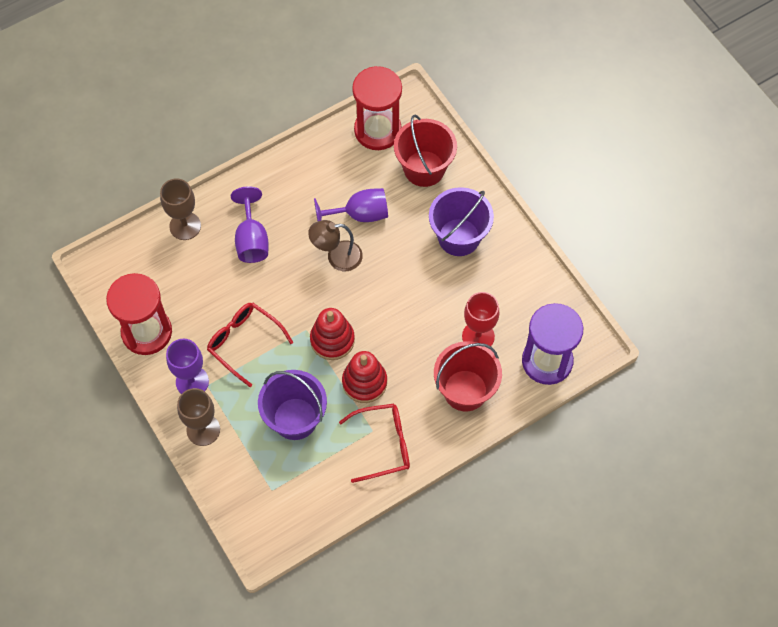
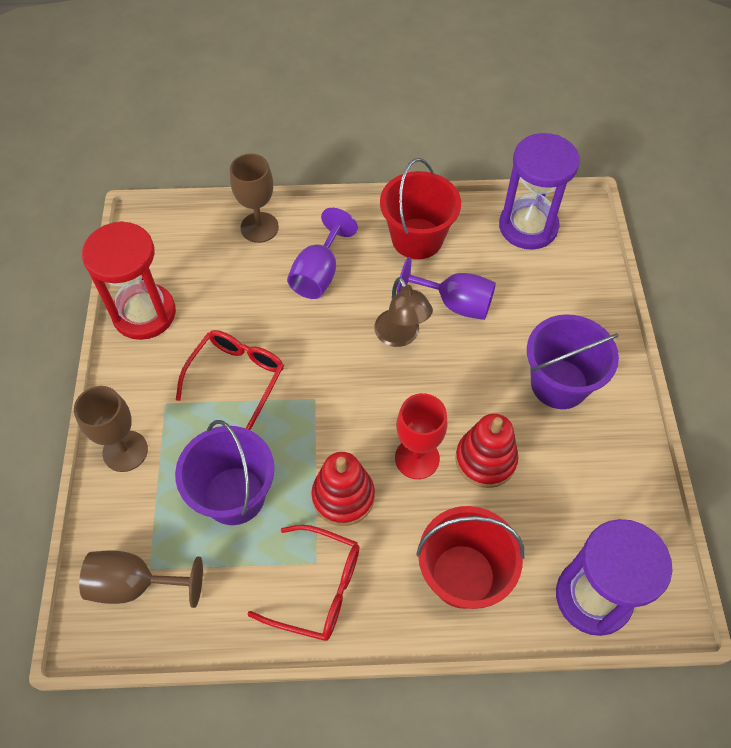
camera: 30 degrees right, 5 degrees down
(192, 381) = (152, 390): purple goblet -> none
(244, 342) = (237, 377): red glasses -> red glasses turned 45 degrees clockwise
(269, 504) = (135, 584): none -> brown goblet
(332, 340) = (337, 426): red stacking toy -> red stacking toy (485, 460)
(337, 257) = (401, 336): brown lamp -> brown lamp turned 135 degrees counterclockwise
(377, 130) = (528, 227): red hourglass -> purple hourglass
(424, 168) = (559, 289): red bucket -> red bucket (417, 238)
(478, 336) = (517, 515): red goblet -> red goblet (417, 458)

